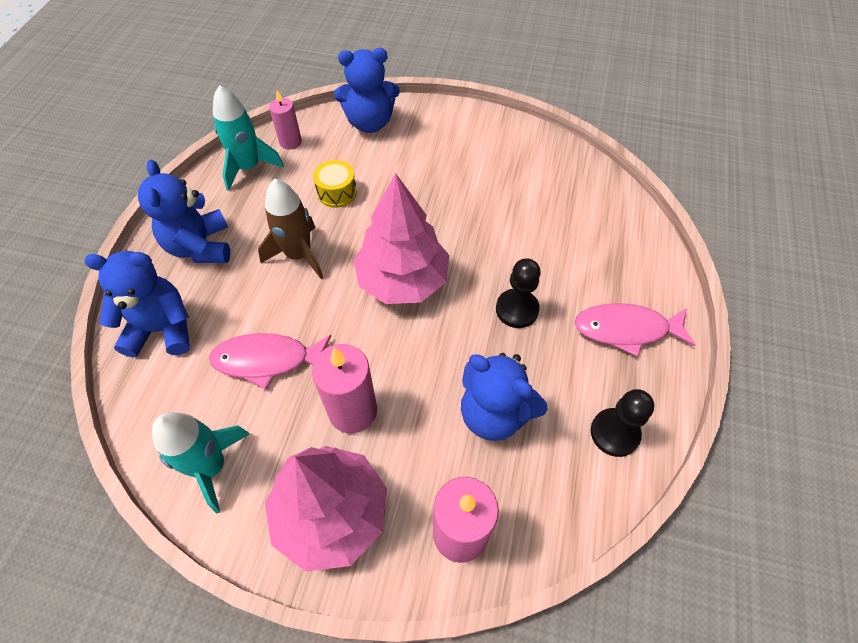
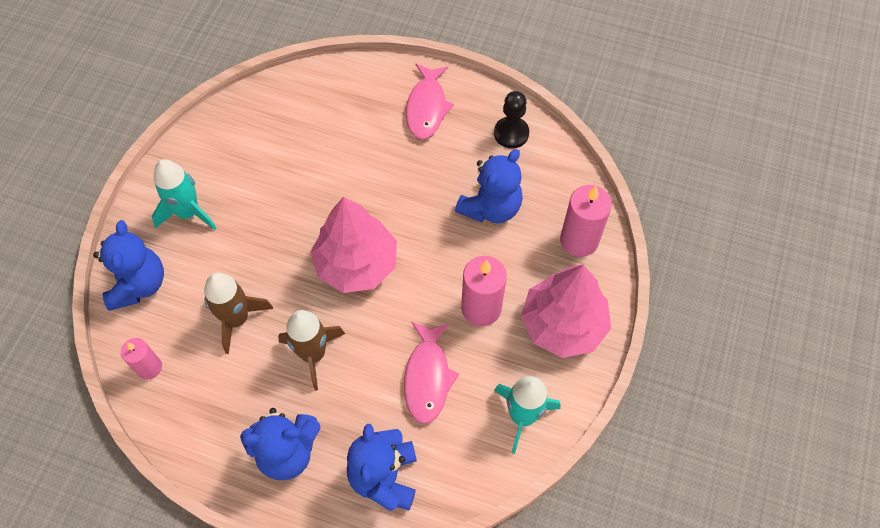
camera: 85 degrees left, 5 degrees up
(249, 167) = (180, 410): turquoise rocket -> turquoise rocket (188, 213)
(337, 192) = (237, 319): yellow drum -> brown rocket
(517, 309) = (399, 179): black pawn -> none

